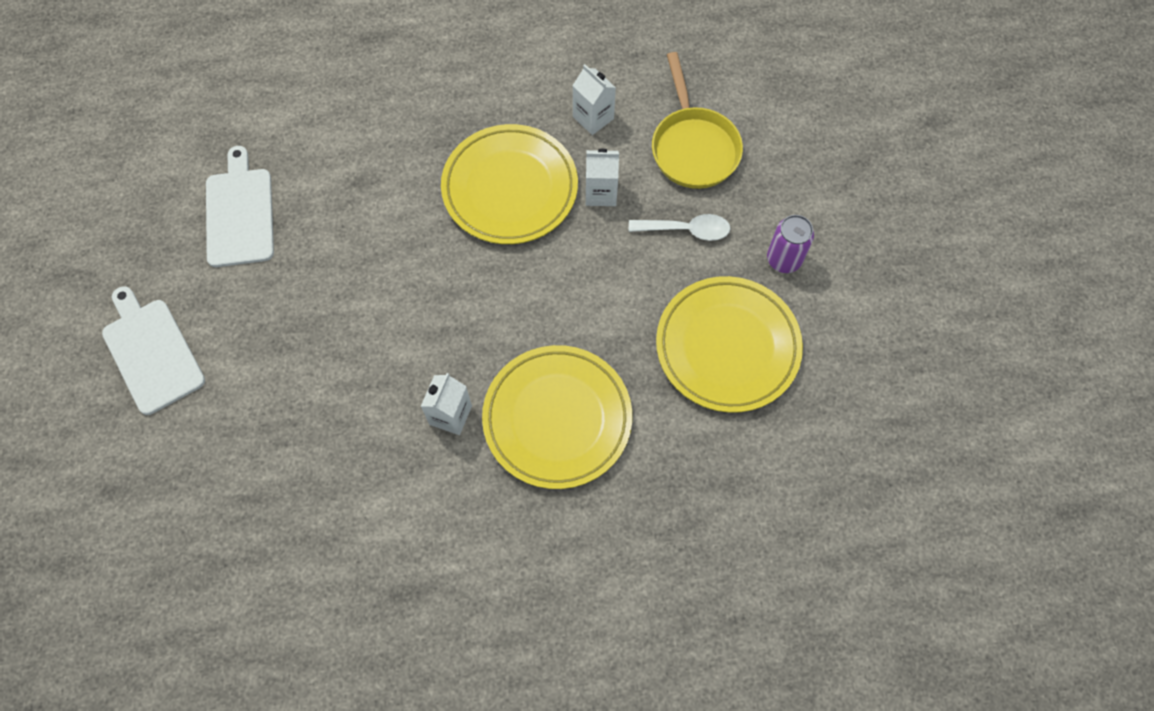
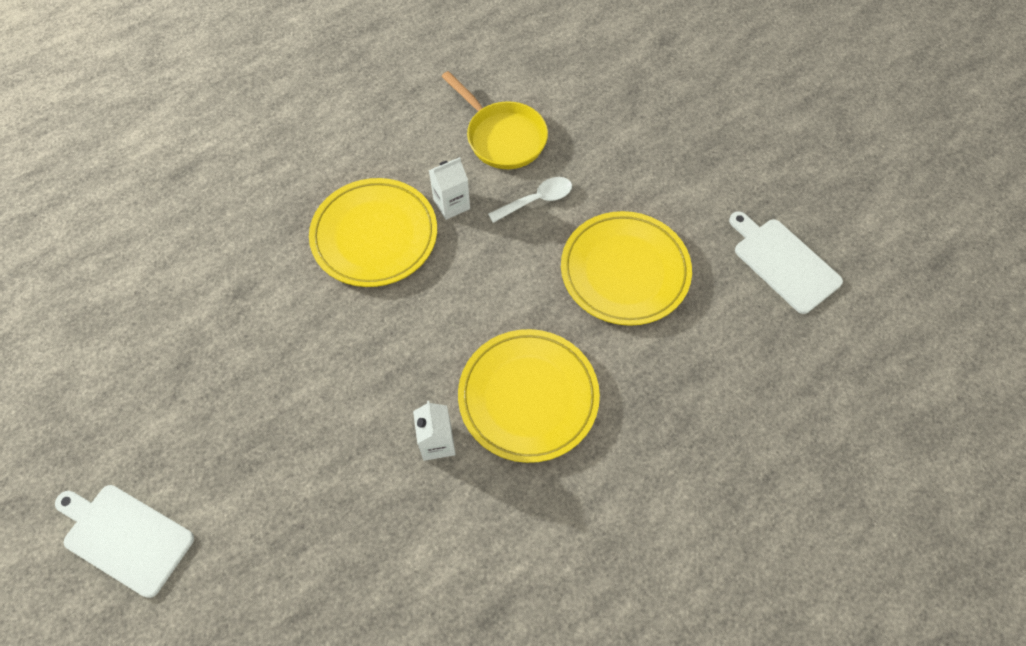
camera: 30 degrees left, 5 degrees down
(240, 213) = (142, 371): white cutting board -> white cutting board (783, 262)
(593, 118) = (409, 151): white carton -> none
(784, 259) = (624, 186): purple can -> none

